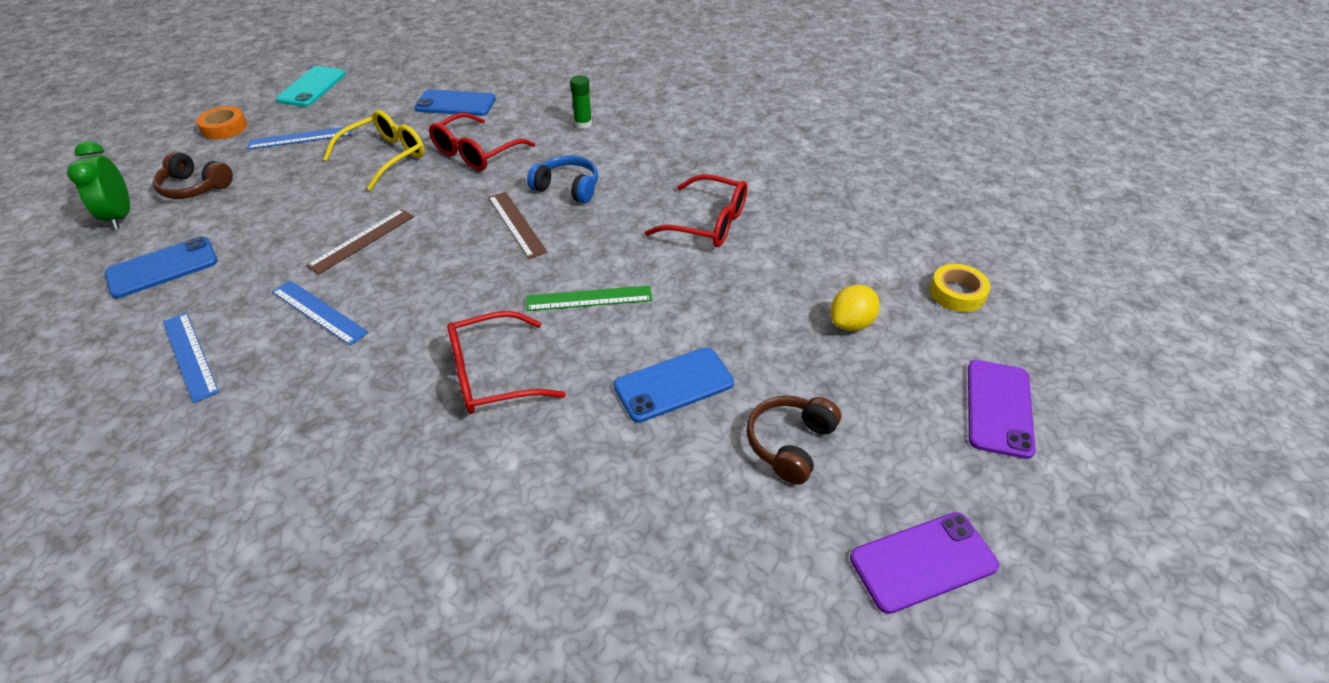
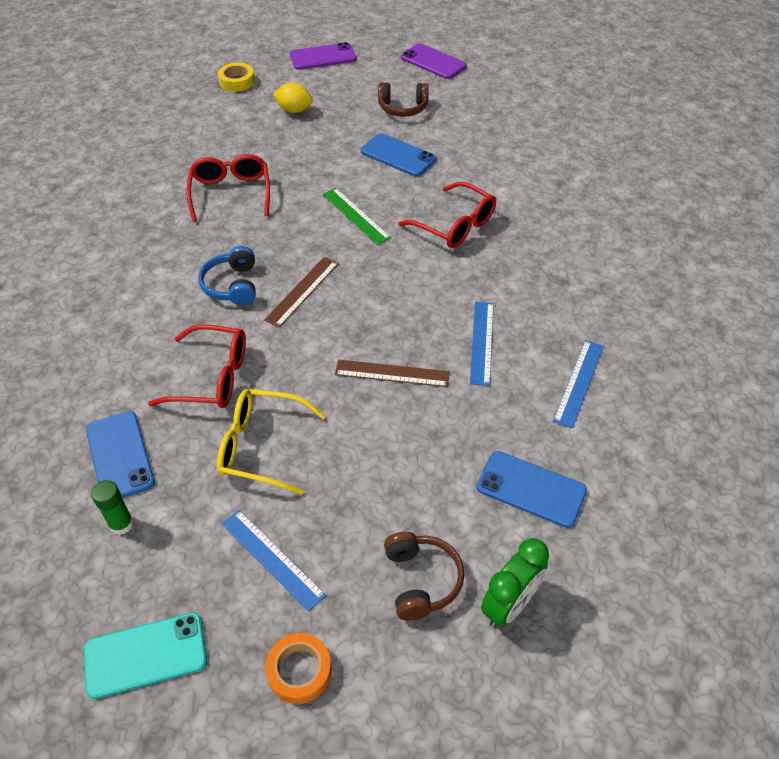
camera: 120 degrees left, 5 degrees up
(583, 124) = (114, 325): green glue stick -> green glue stick (121, 524)

